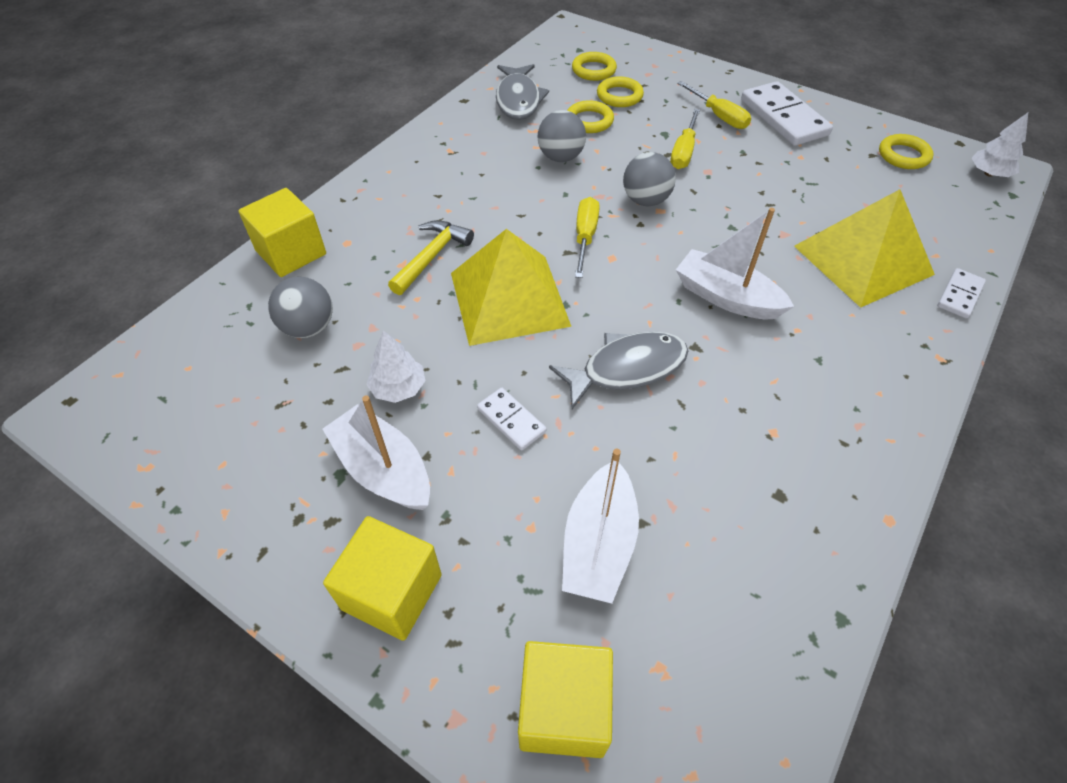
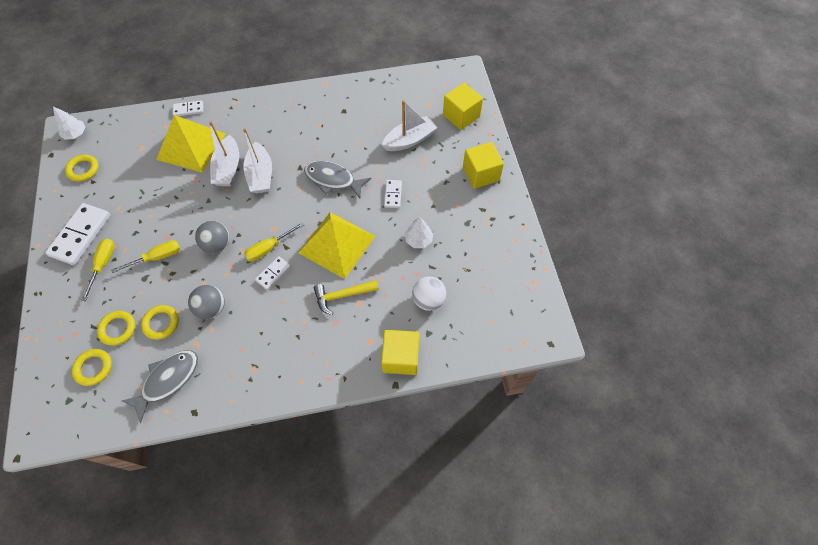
camera: 135 degrees left, 10 degrees up
(309, 327) = (428, 300): grey ball -> white ball
(383, 469) = (451, 213): white boat -> white boat (228, 168)
(543, 221) = (273, 273): none -> white domino

